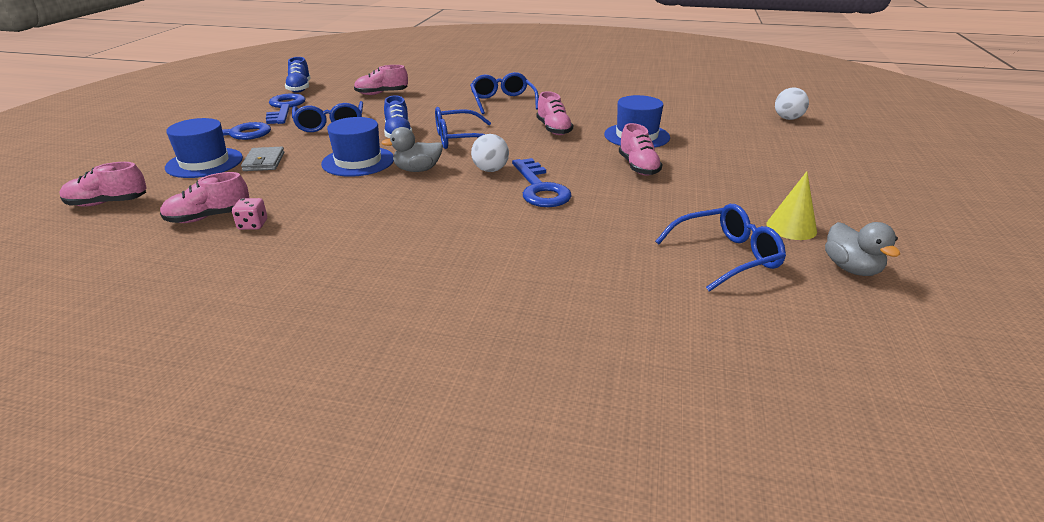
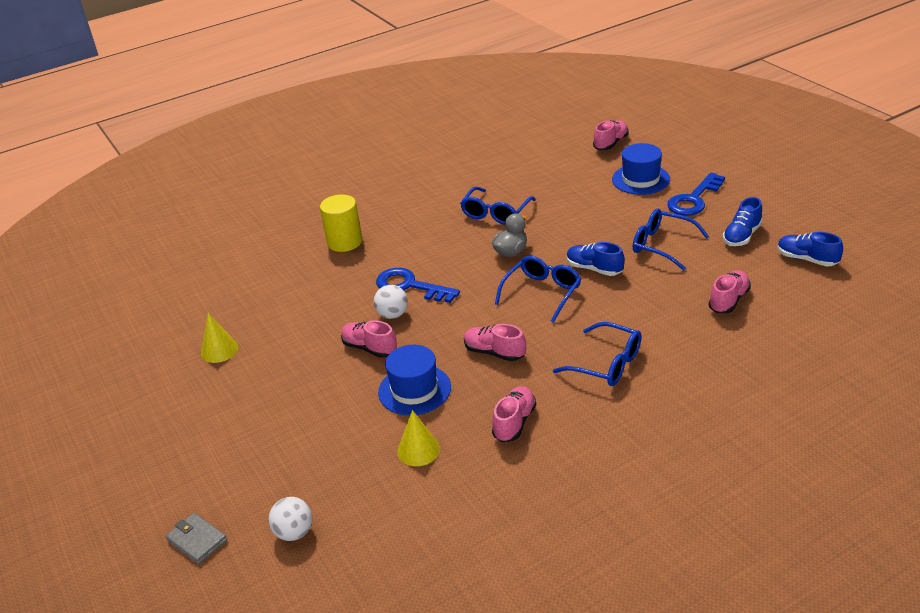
camera: 140 degrees right, 5 degrees up
(208, 217) = (545, 168): pink shoe -> pink shoe (514, 422)
(253, 225) = (515, 178): pink dice -> none
(264, 162) = (612, 200): grey wallet -> grey wallet (197, 540)
(285, 108) = (741, 236): blue key -> blue shoe
(358, 161) = (561, 234): blue hat -> none
(490, 170) = (466, 280): white ball -> white ball (392, 315)
(533, 264) = (344, 242): none -> yellow cylinder
(671, 116) = (418, 450): none -> yellow cone
(726, 256) = (247, 304): blue glasses -> blue glasses (495, 213)
(851, 268) = (171, 336): grey duck -> none

